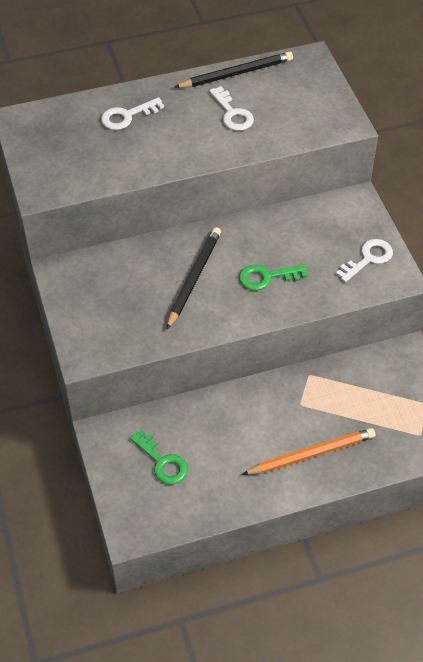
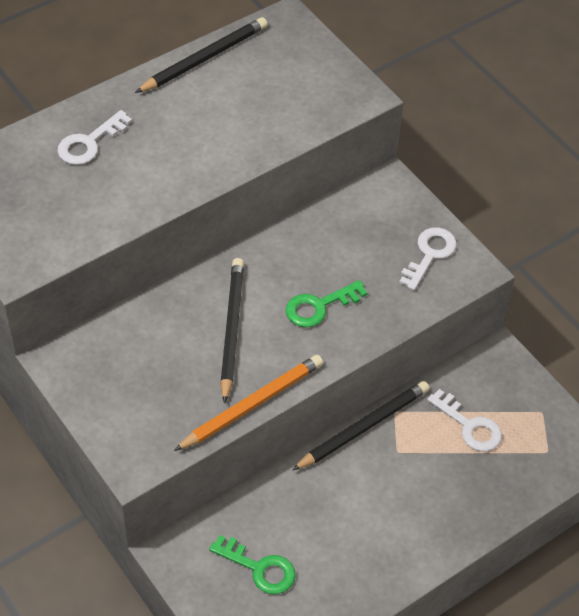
camera: 20 degrees left, 0 degrees up
(232, 113) = (219, 111): white key -> white key (469, 426)
(280, 380) = (363, 428): none -> black pencil
(311, 454) = (432, 509): orange pencil -> orange pencil (252, 405)

